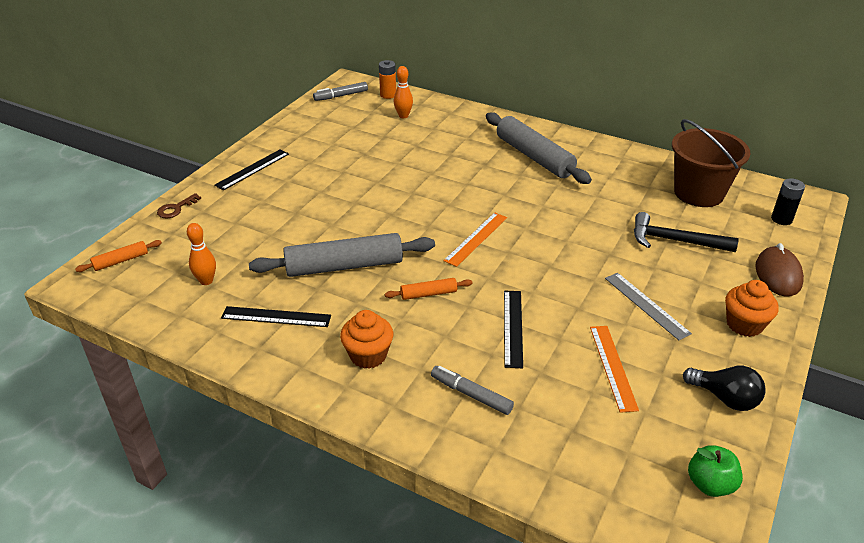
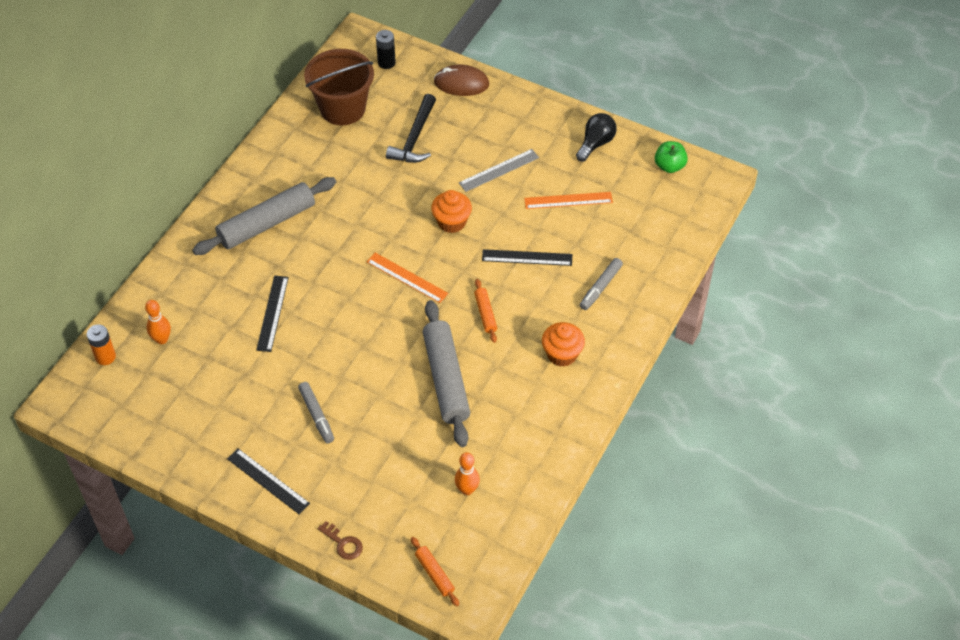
camera: 90 degrees left, 15 degrees up
(276, 317) = (516, 425): black ruler -> black ruler (272, 313)
(341, 96) = (99, 407): grey marker -> grey marker (316, 415)
(744, 324) = (520, 116): orange cupcake -> orange cupcake (451, 222)

